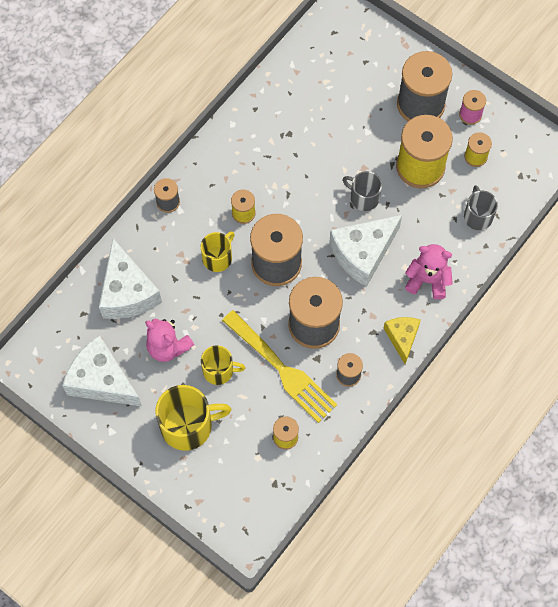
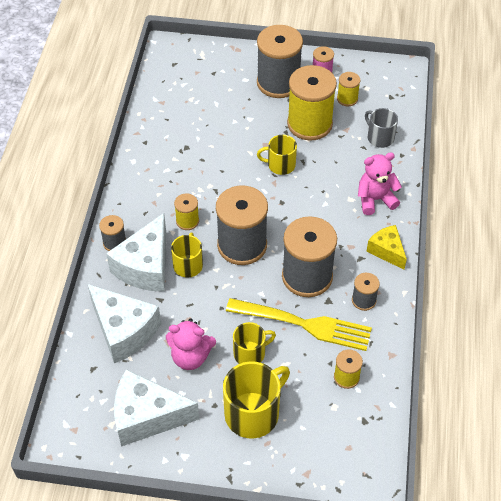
camera: 30 degrees left, 15 degrees down
(363, 253) = (309, 204): white cheese -> white cheese (145, 266)
(364, 198) = (280, 165): grey mug -> yellow mug

